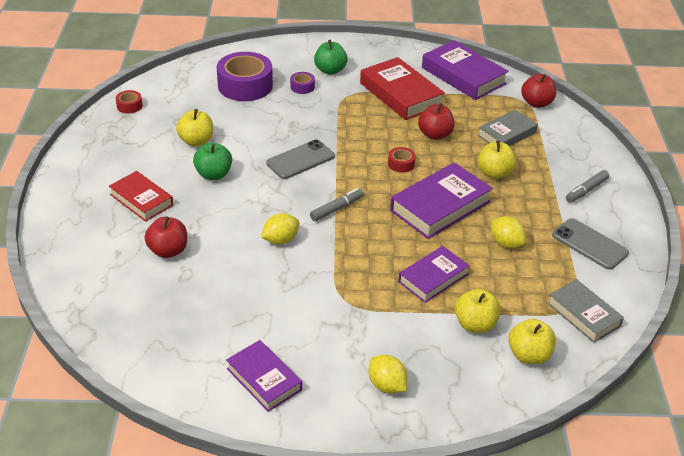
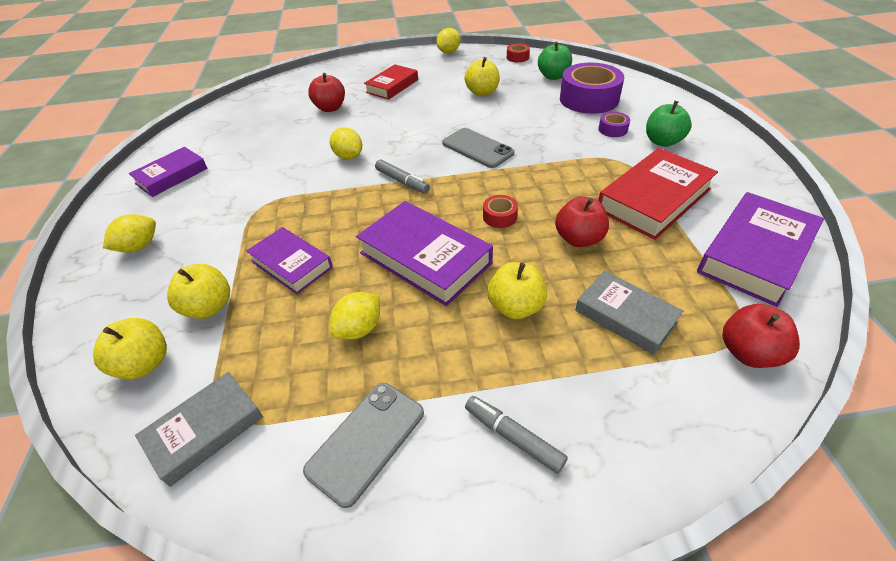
camera: 85 degrees right, 5 degrees up
(78, 149) = (449, 52): none -> yellow lemon
(213, 174) = (436, 109): green apple -> green apple (553, 76)

